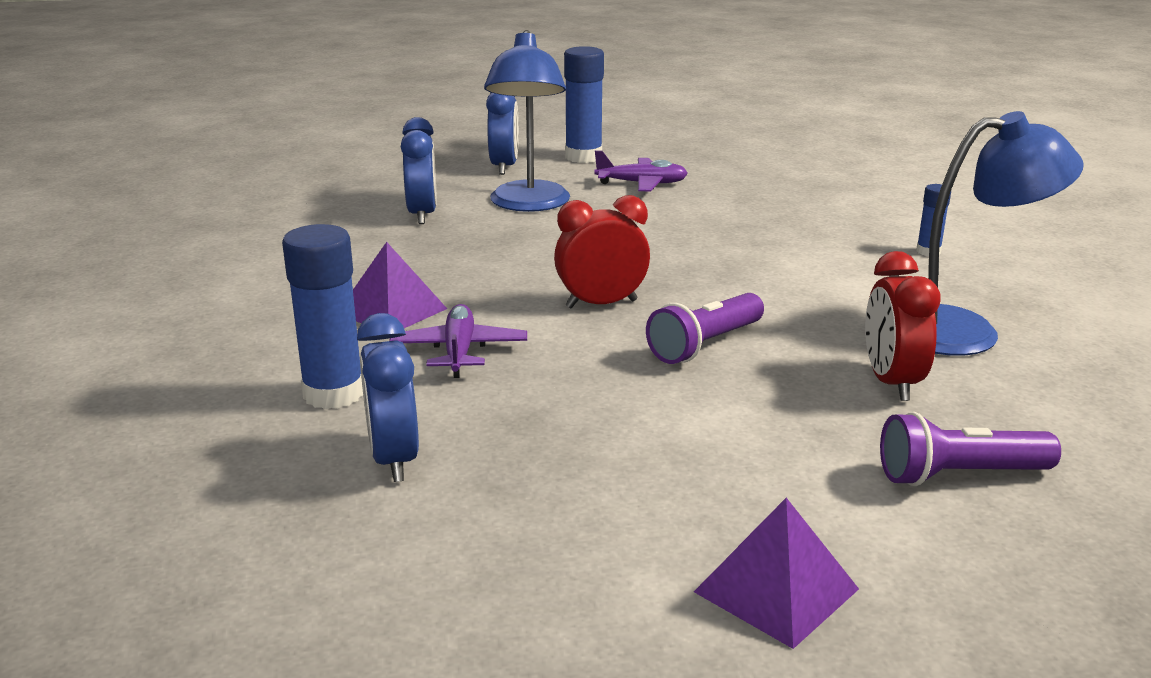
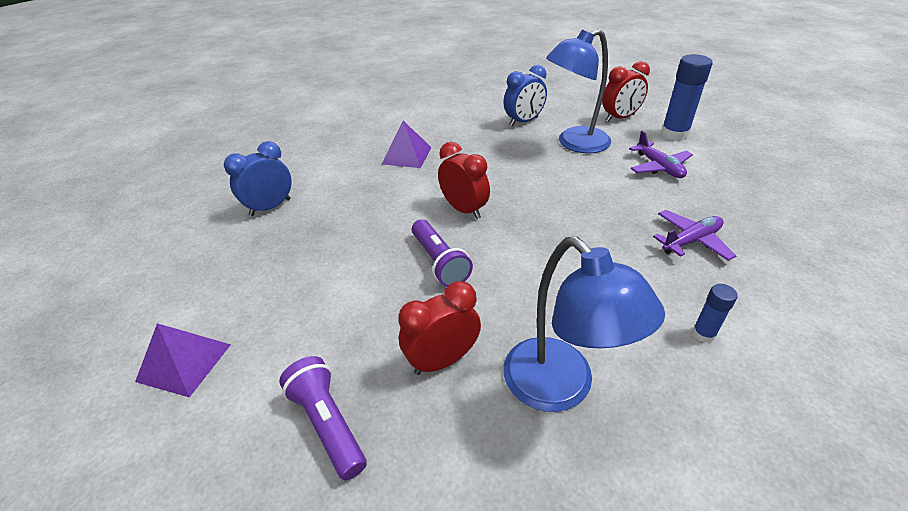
camera: 65 degrees right, 15 degrees up
(333, 394) = (319, 172): blue glue stick -> none
(459, 351) = (377, 187): purple plane -> purple plane (691, 241)
(504, 167) = (620, 118): blue clock -> red clock
(705, 345) = (439, 262): purple flashlight -> purple flashlight turned 135 degrees counterclockwise

